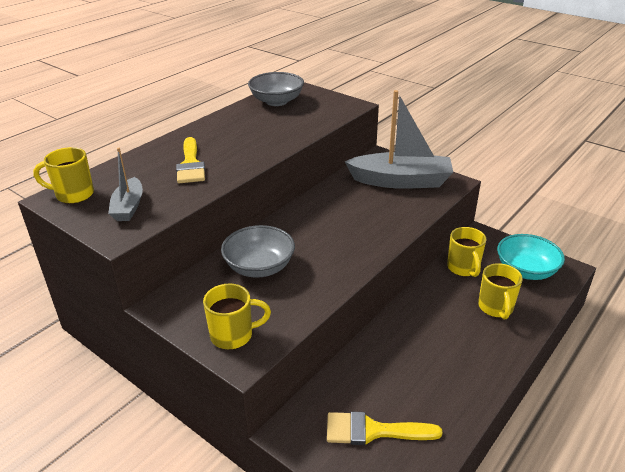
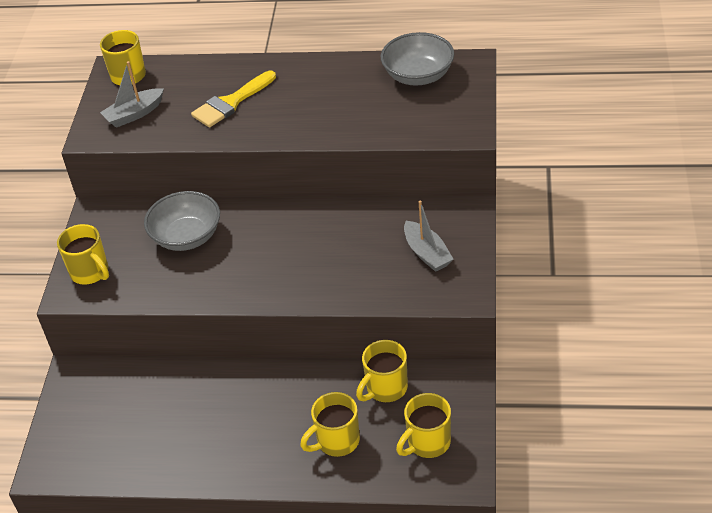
camera: 60 degrees right, 10 degrees up
(373, 431) = (108, 424): yellow brush -> none
(401, 181) = (427, 253): grey boat -> grey boat, size x0.52
(526, 271) = (427, 443): turquoise bowl -> yellow mug

